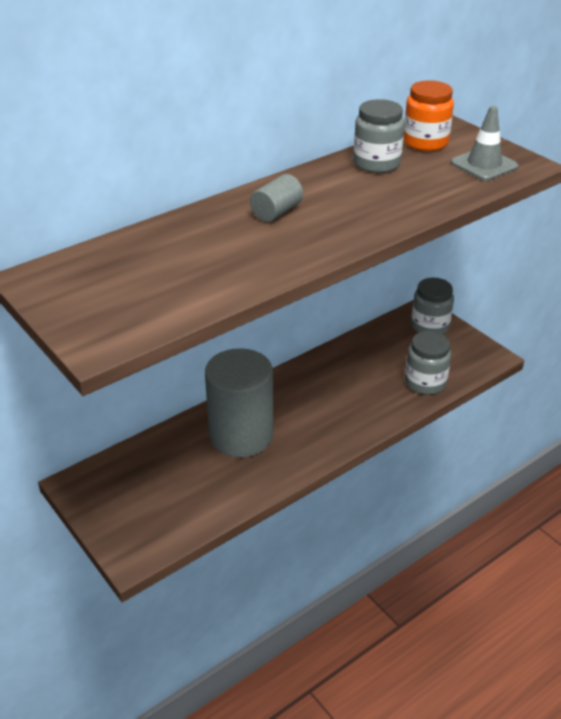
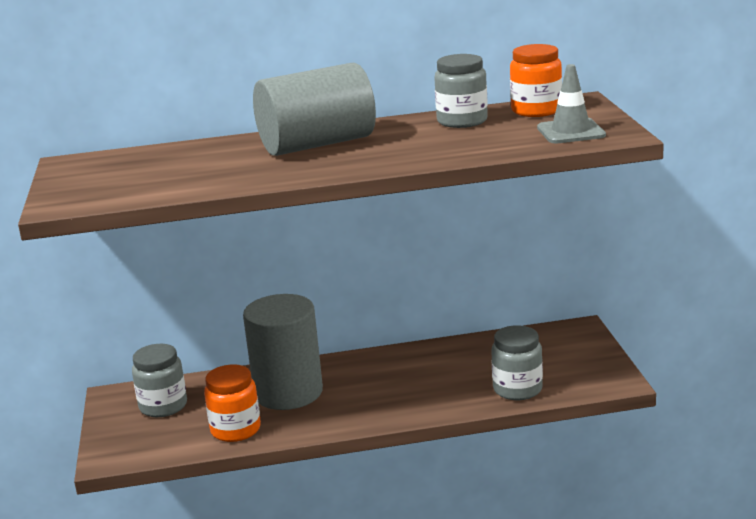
camera: 30 degrees right, 15 degrees down
(228, 489) = (235, 430): none -> orange jar
(276, 212) = (317, 144): grey cylinder -> grey cylinder, size x2.24
(430, 326) = (574, 342): grey jar -> grey jar (163, 406)

